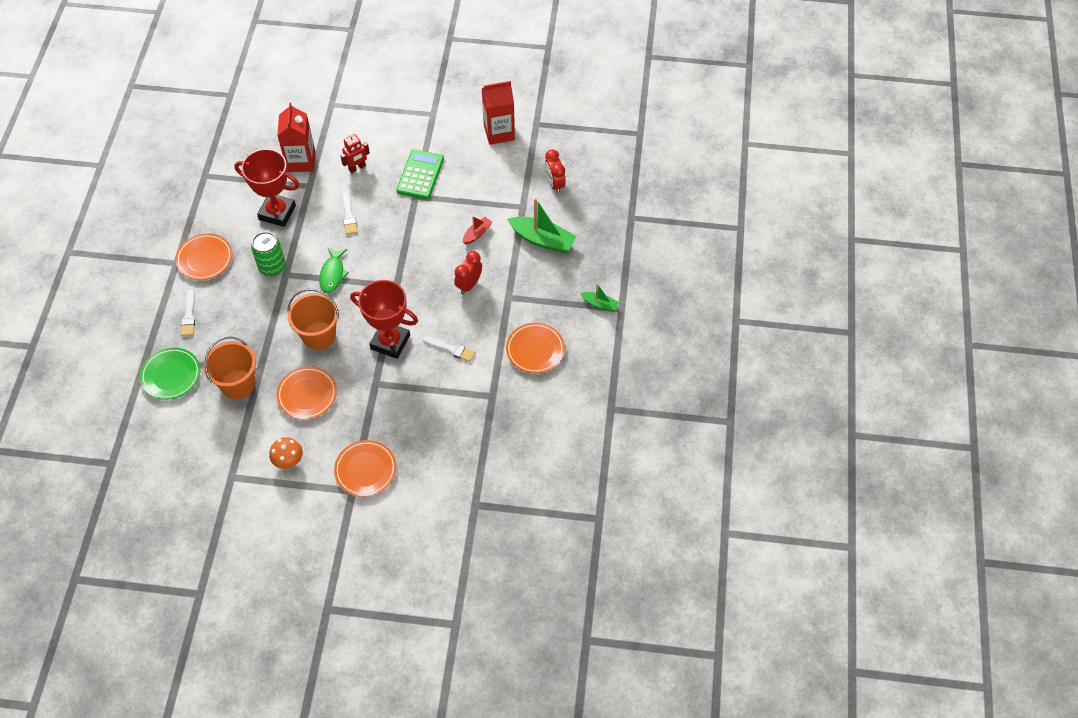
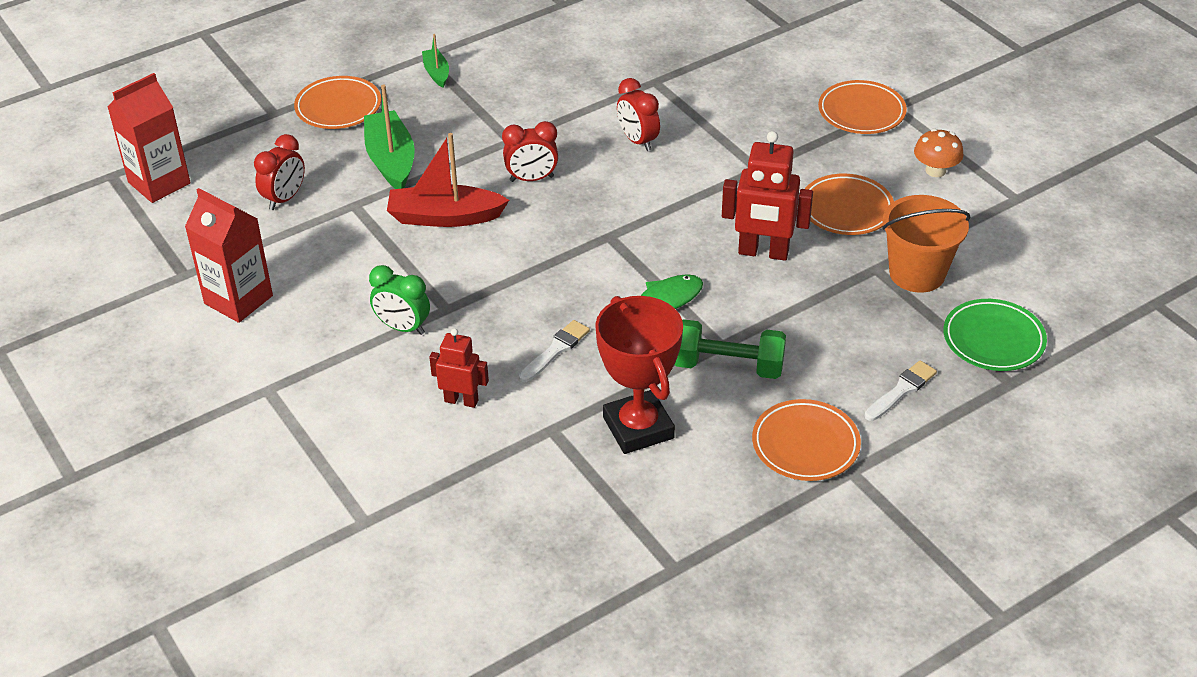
camera: 130 degrees left, 15 degrees down
(272, 267) = (727, 366): green can -> green dumbbell
(301, 161) = (518, 472): red carton -> red carton (159, 183)
(319, 335) = (763, 252): orange bucket -> red robot
(390, 342) = (692, 191): red trophy -> none
(420, 175) = (403, 327): green calculator -> green clock
(451, 349) = (637, 141): white brush -> red clock
(477, 234) = (445, 217): red boat -> red boat, size x1.87
(535, 350) = (557, 84): orange plate -> orange plate (338, 107)

